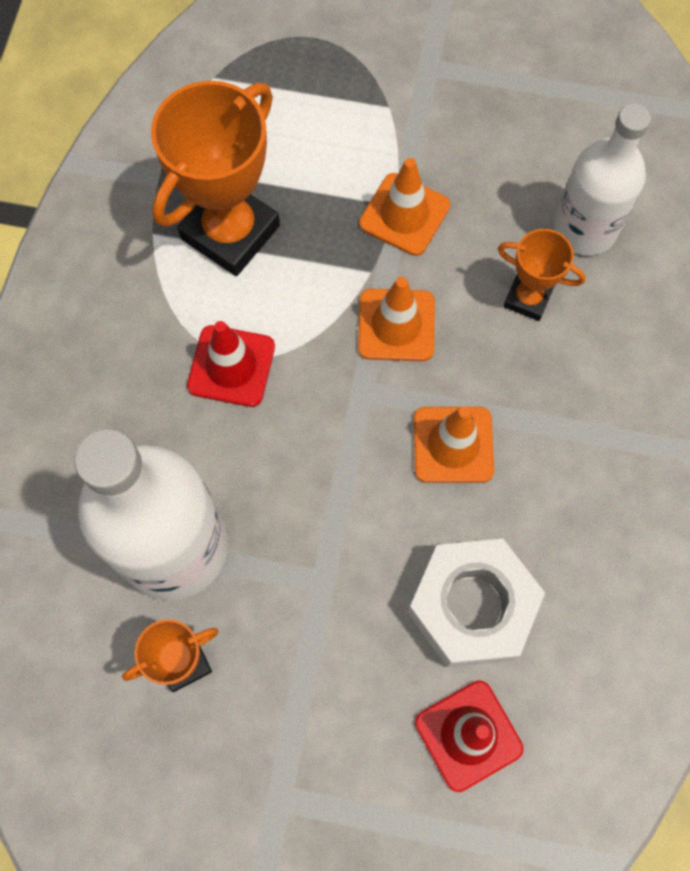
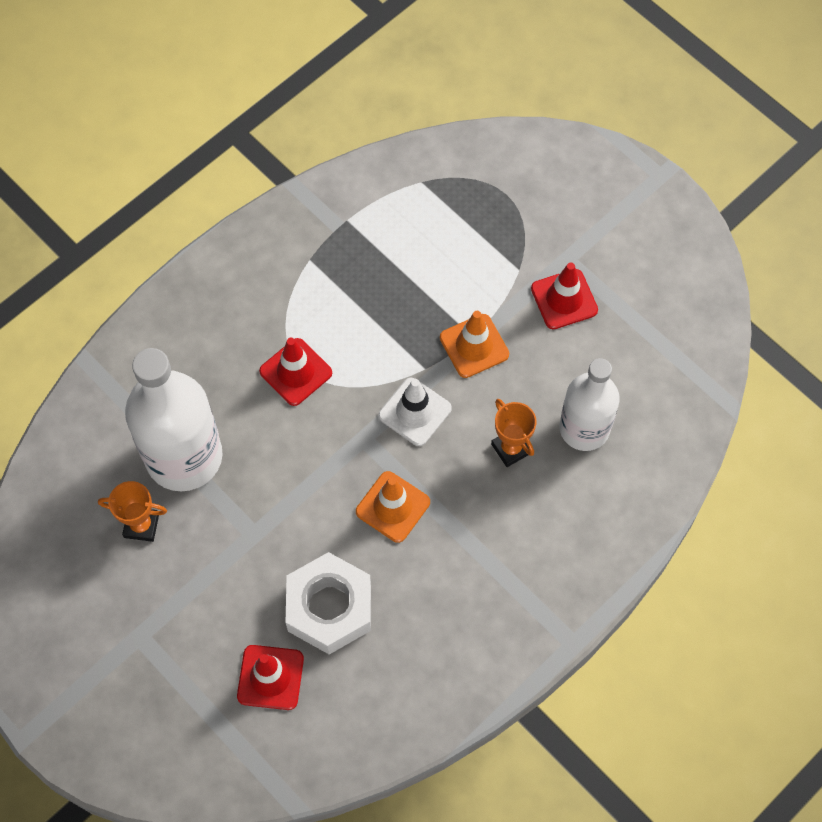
camera: 35 degrees right, 5 degrees down
(230, 232) = (357, 289): orange trophy -> none
(396, 325) = (415, 412): orange traffic cone -> white traffic cone
(459, 108) = (564, 299): none -> red traffic cone

